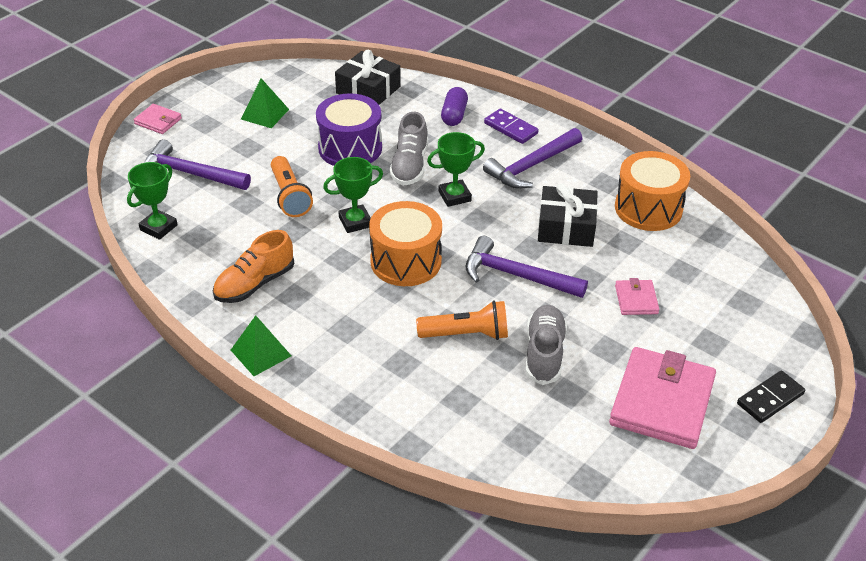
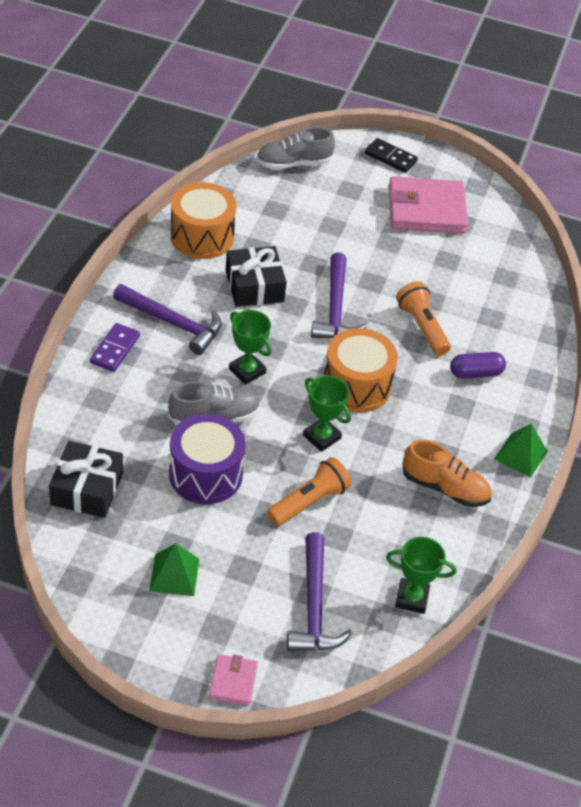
camera: 115 degrees left, 5 degrees up
(454, 115) = (108, 400): purple capsule -> purple capsule (476, 373)
(544, 353) = (415, 278): grey shoe -> grey shoe (294, 163)
(636, 299) = (325, 233): pink wallet -> none

